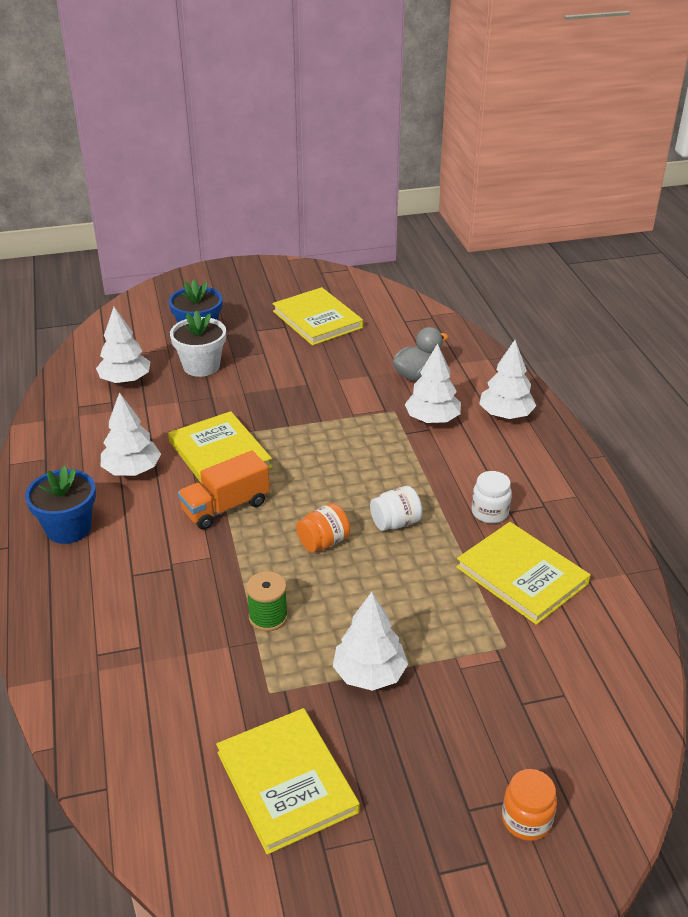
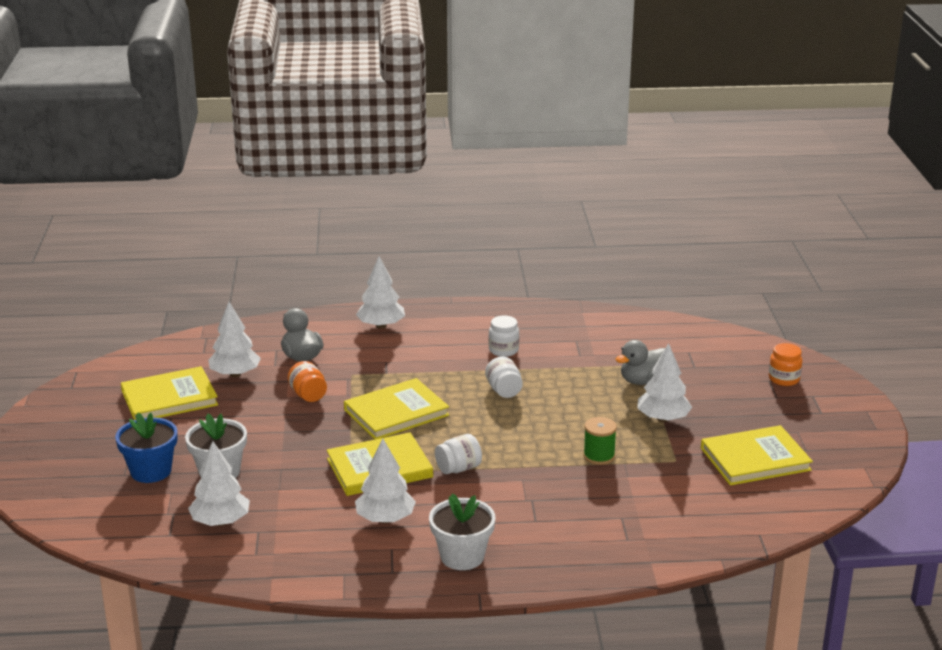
camera: 80 degrees left, 10 degrees down
(68, 528) = (462, 556): blue flower pot -> white flower pot
(226, 507) = (458, 469): orange truck -> white jar
(323, 542) = (518, 424): orange jar -> orange jar (308, 395)
(432, 419) = (372, 358): white tree -> white tree (235, 374)
(461, 648) = (643, 381): none -> grey duck
(522, 575) = (576, 348): yellow book -> yellow book (396, 412)

